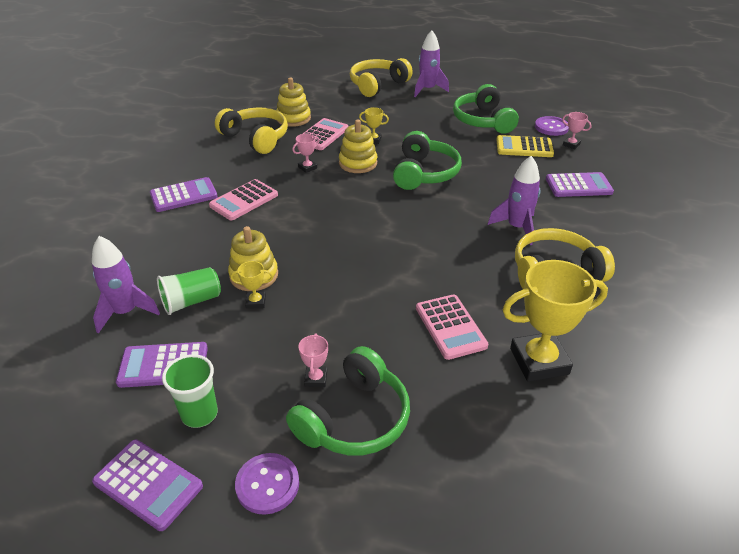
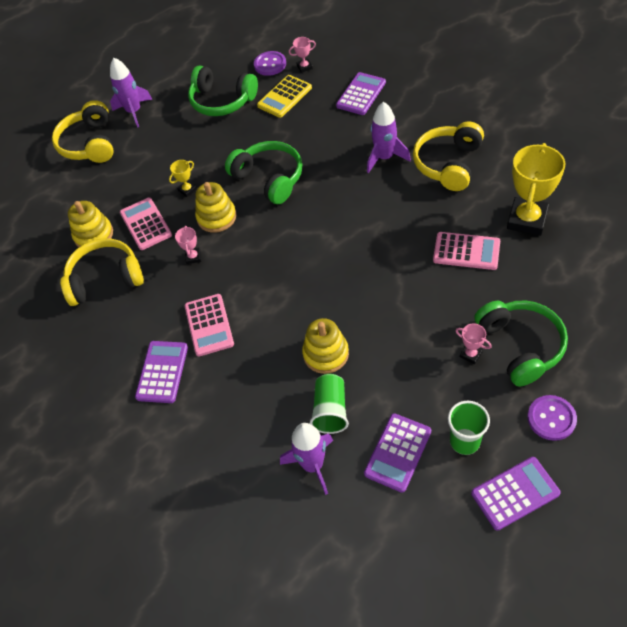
camera: 50 degrees left, 15 degrees up
(255, 302) = (361, 364): yellow trophy -> none

